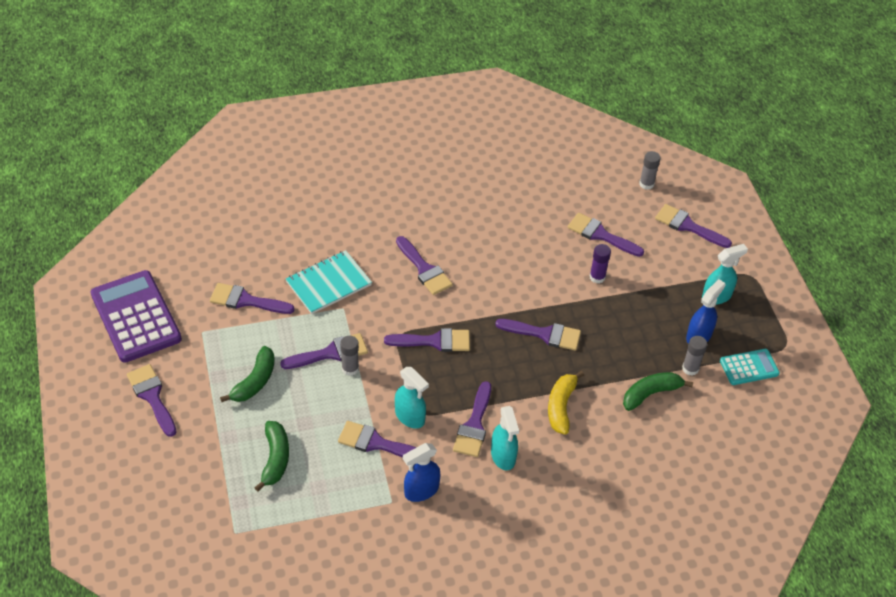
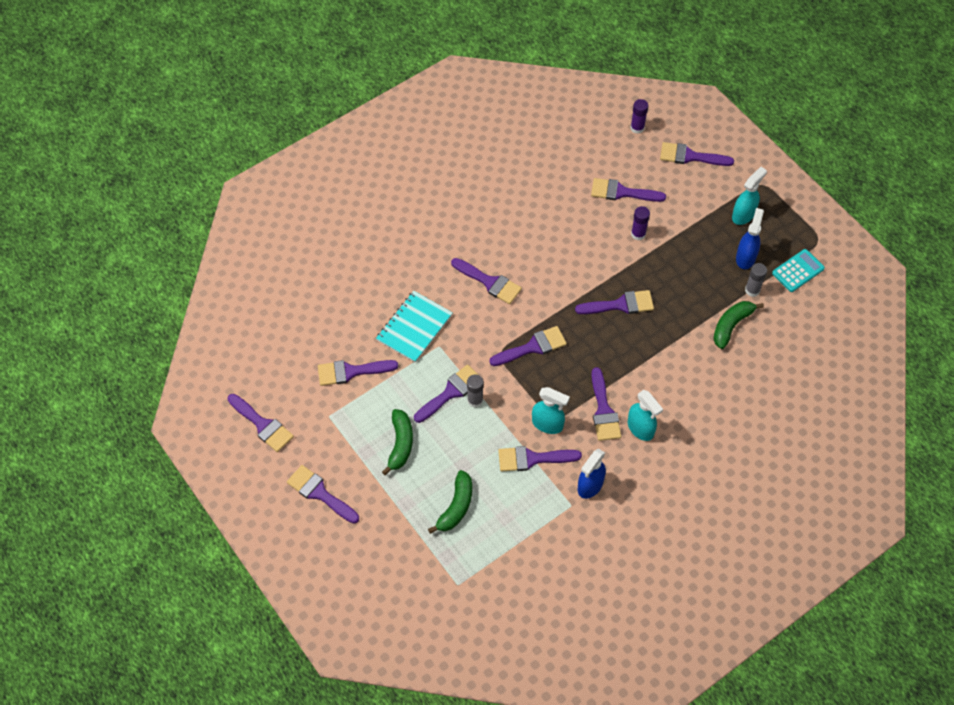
camera: 20 degrees left, 10 degrees up
(136, 317) = (262, 425): purple calculator -> purple brush
(275, 459) = (456, 507): green banana -> green banana turned 45 degrees clockwise
(561, 406) = (665, 365): yellow banana -> none
(646, 184) = (637, 128): grey glue stick -> purple glue stick

